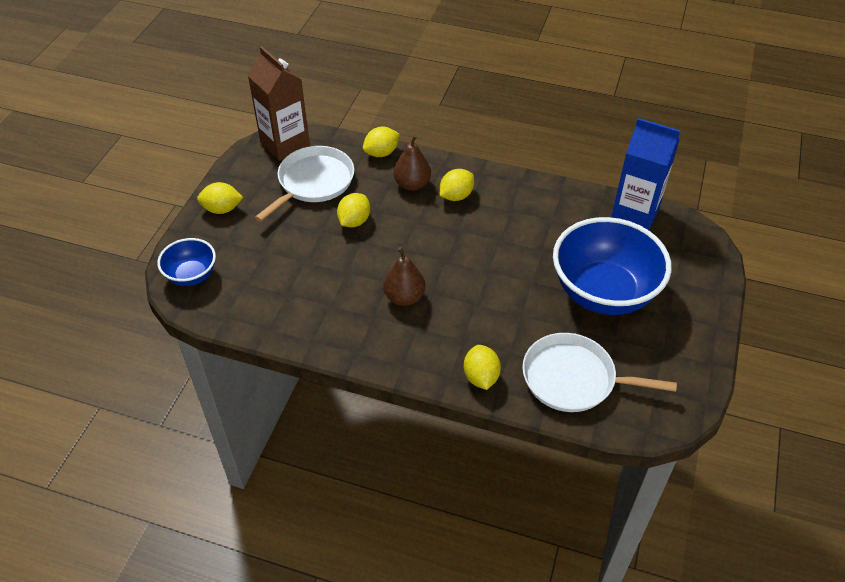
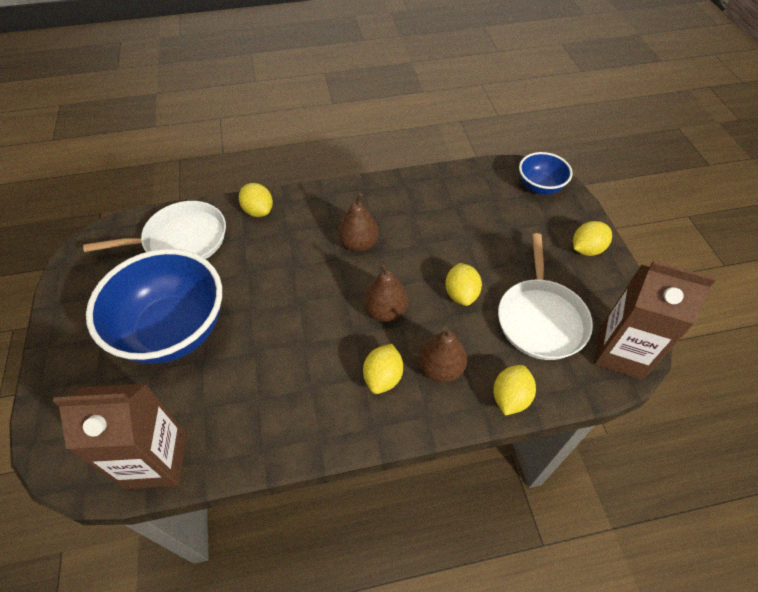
camera: 150 degrees right, 5 degrees up
(422, 235) = (385, 310): none -> brown pear
(635, 213) = (157, 460): blue carton -> brown carton

